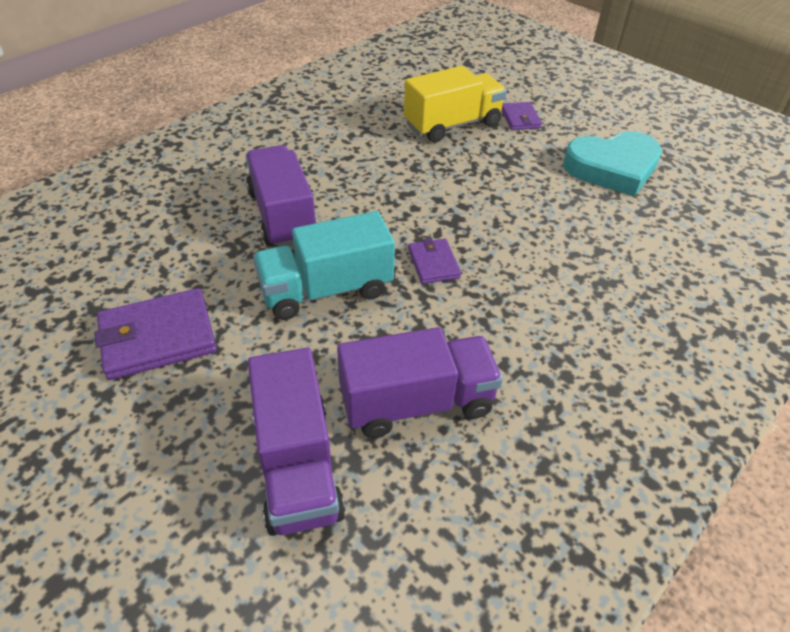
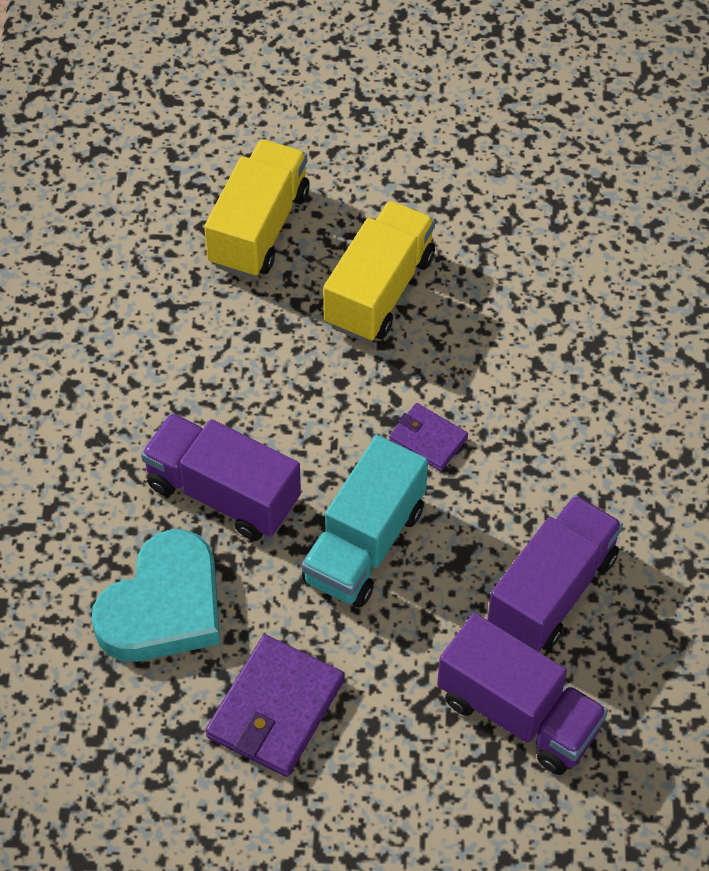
camera: 40 degrees left, 10 degrees up
(489, 182) = (379, 291): none -> yellow truck
(520, 118) = (322, 163): purple wallet -> none
(612, 168) = (481, 179): turquoise heart -> turquoise heart (163, 607)

